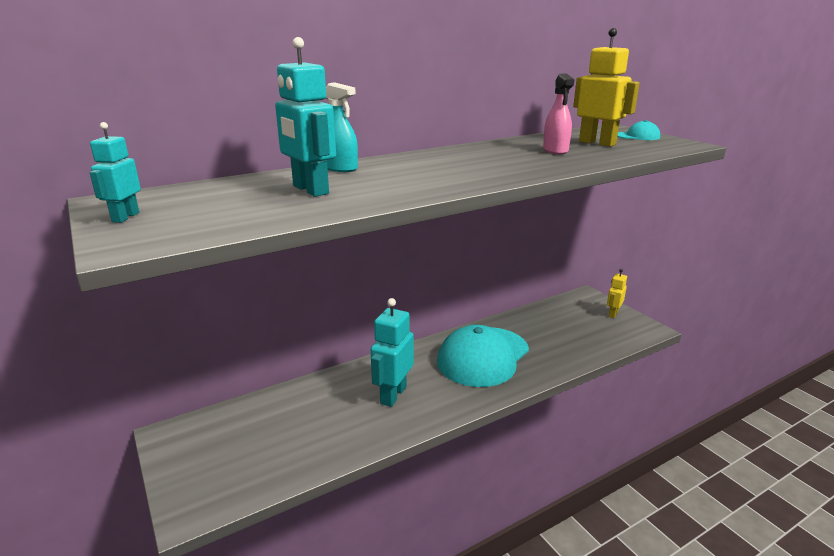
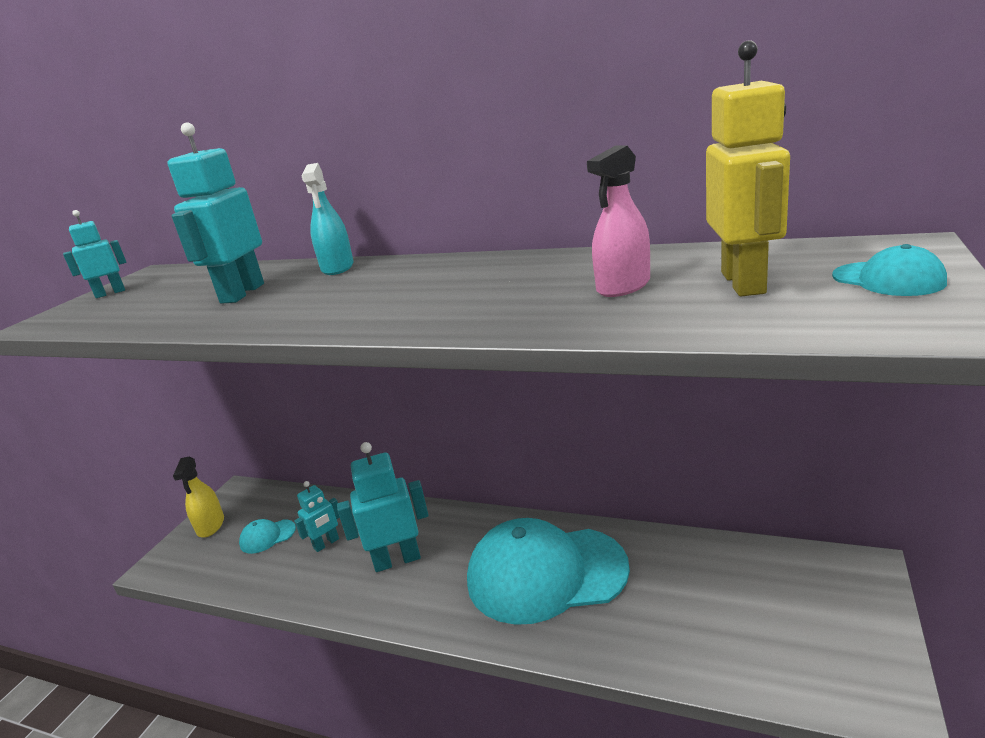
camera: 55 degrees right, 0 degrees up
(188, 464) = (211, 525): none -> yellow spray bottle
(265, 438) = (267, 536): none -> turquoise cap
(326, 415) = (326, 544): none -> turquoise robot
(613, 314) = (857, 629): yellow robot -> none

